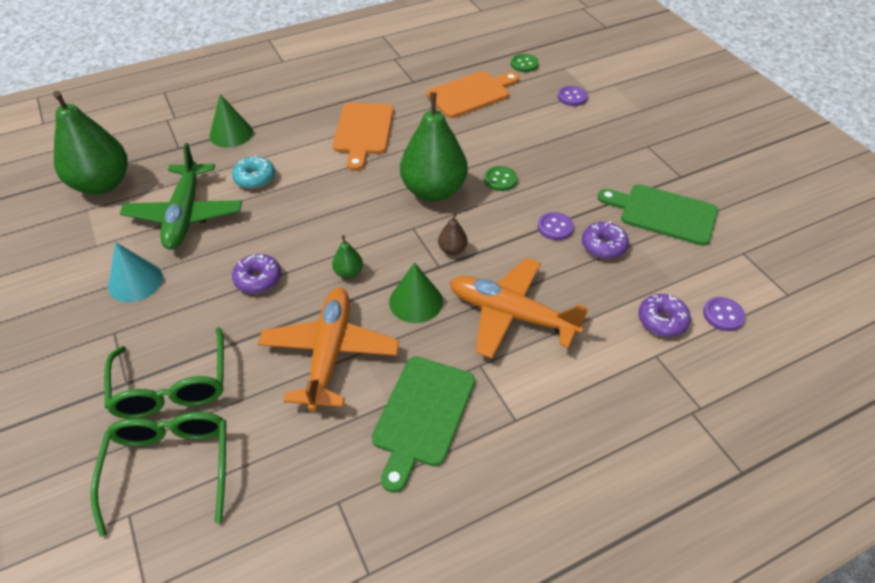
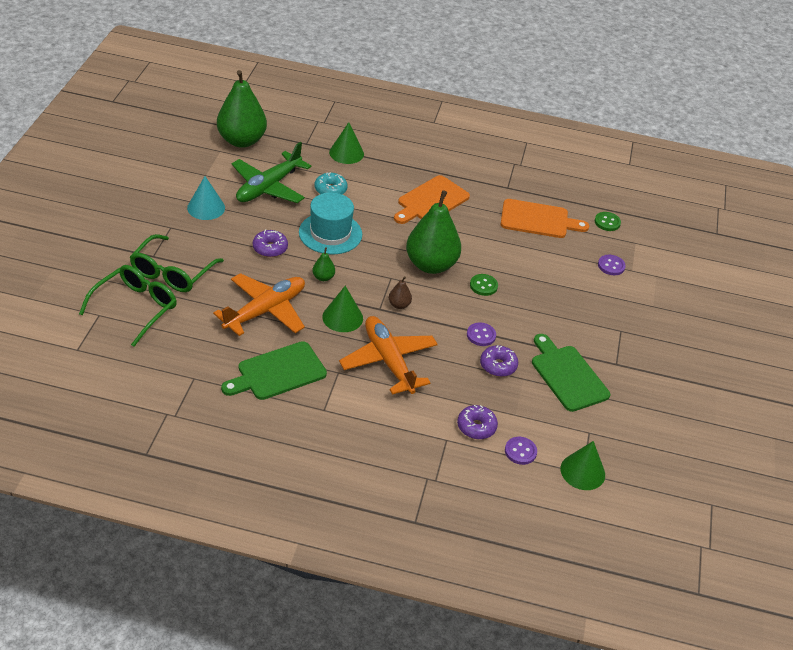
camera: 35 degrees right, 5 degrees down
(304, 222) = (330, 233): none -> turquoise hat
(786, 293) = (582, 471): none -> green cone

